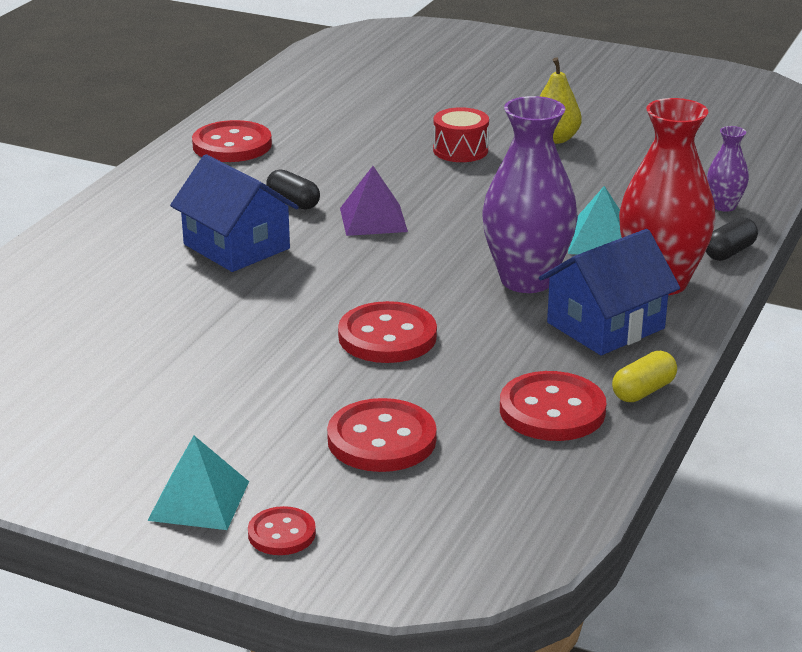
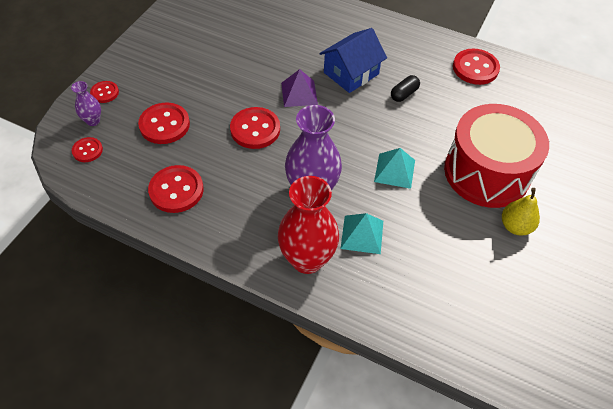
camera: 90 degrees right, 25 degrees up
(198, 500) = (134, 68): turquoise pyramid -> turquoise pyramid (394, 170)
(373, 219) = (384, 127): purple pyramid -> purple pyramid (299, 93)
(460, 150) = (486, 172): red drum -> red drum, size x2.36
(466, 533) = (87, 150): none -> red button
(605, 325) = (258, 224): blue house -> none
(643, 391) = (187, 232): yellow capsule -> none
(724, 206) = (417, 317): purple vase -> purple vase (93, 121)
(729, 252) = (347, 306): black capsule -> none

